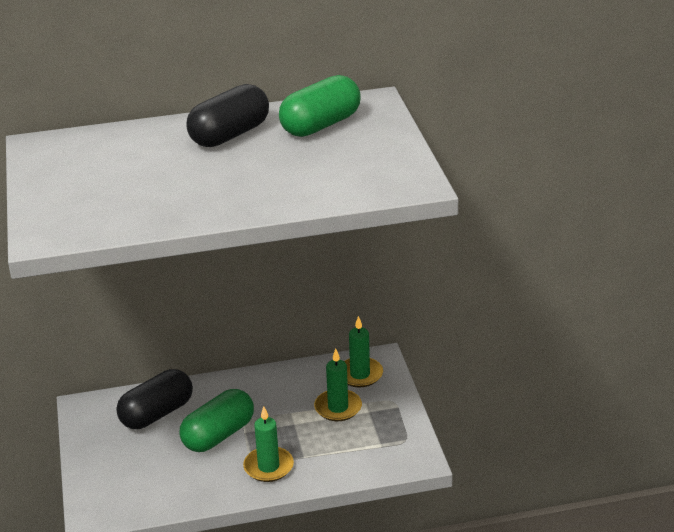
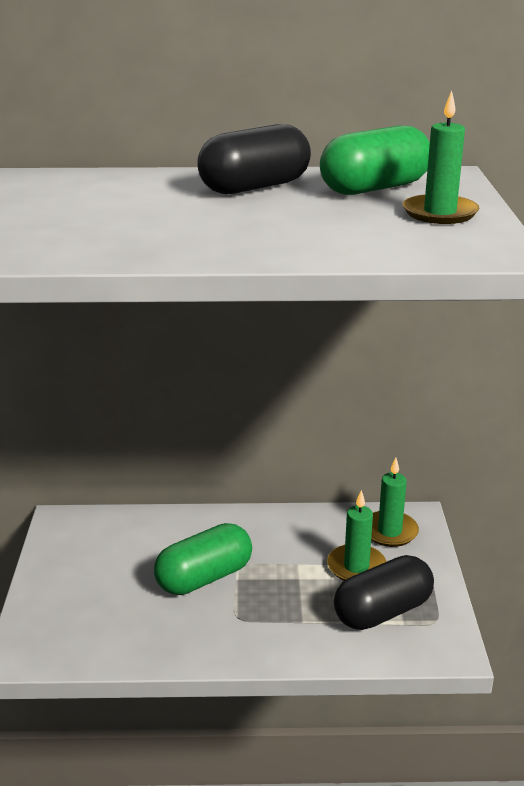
camera: 10 degrees right, 5 degrees down
(157, 414) = (140, 541): black capsule -> black capsule (382, 611)
(268, 467) = (255, 627): green candle -> green candle (440, 213)

